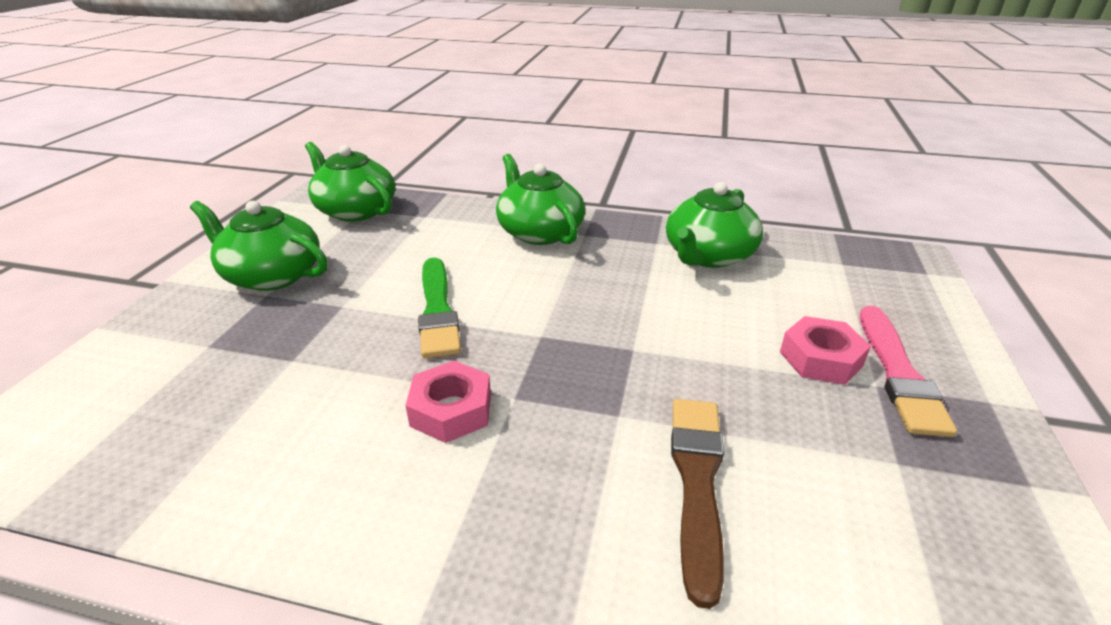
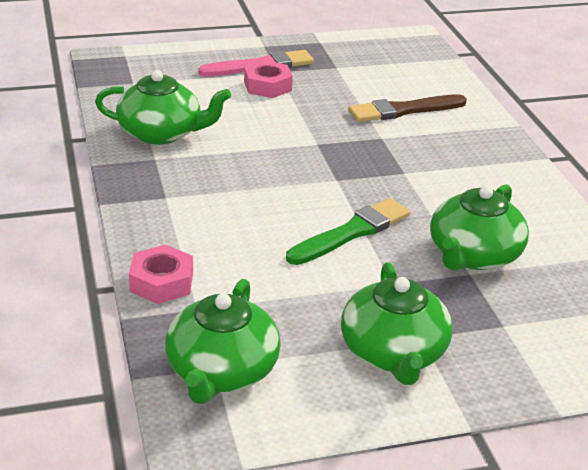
camera: 120 degrees left, 0 degrees up
(451, 410) = (437, 190): pink nut -> pink nut (161, 282)
(539, 232) = (179, 222): green teapot -> green teapot (473, 255)

